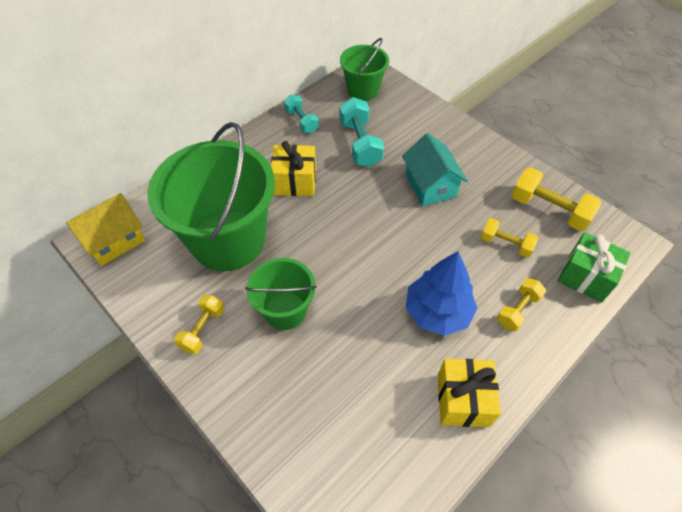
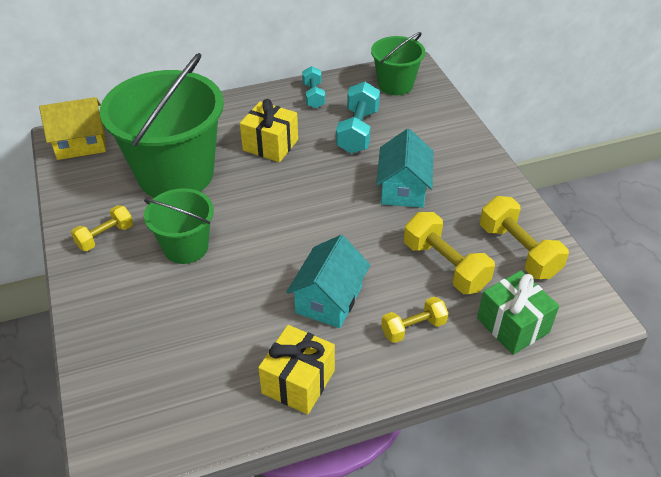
camera: 25 degrees right, 10 degrees down
(437, 312) = (329, 299): blue tree -> turquoise house
(505, 244) = (445, 266): yellow dumbbell -> yellow dumbbell, size x1.59

